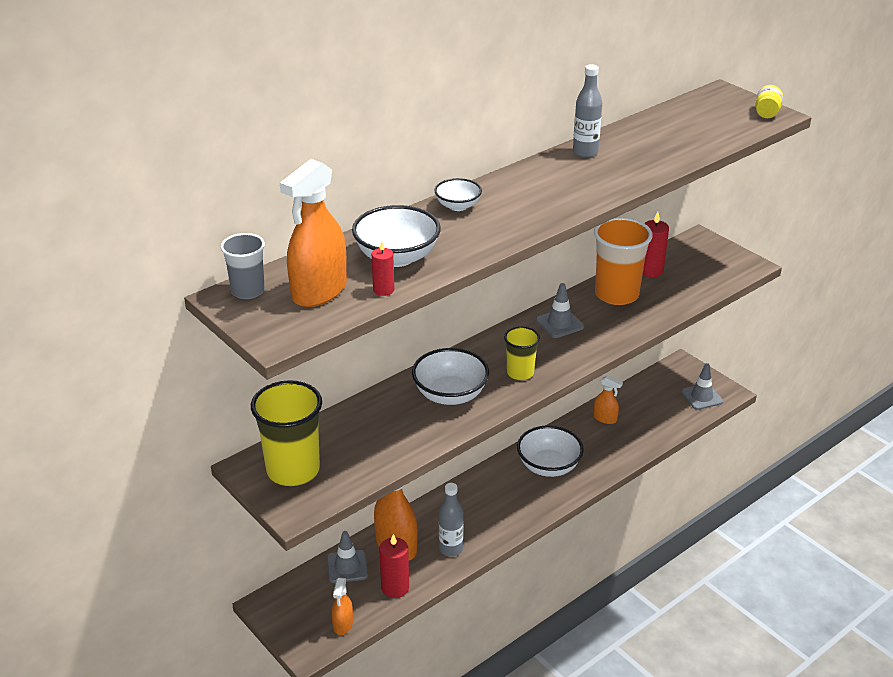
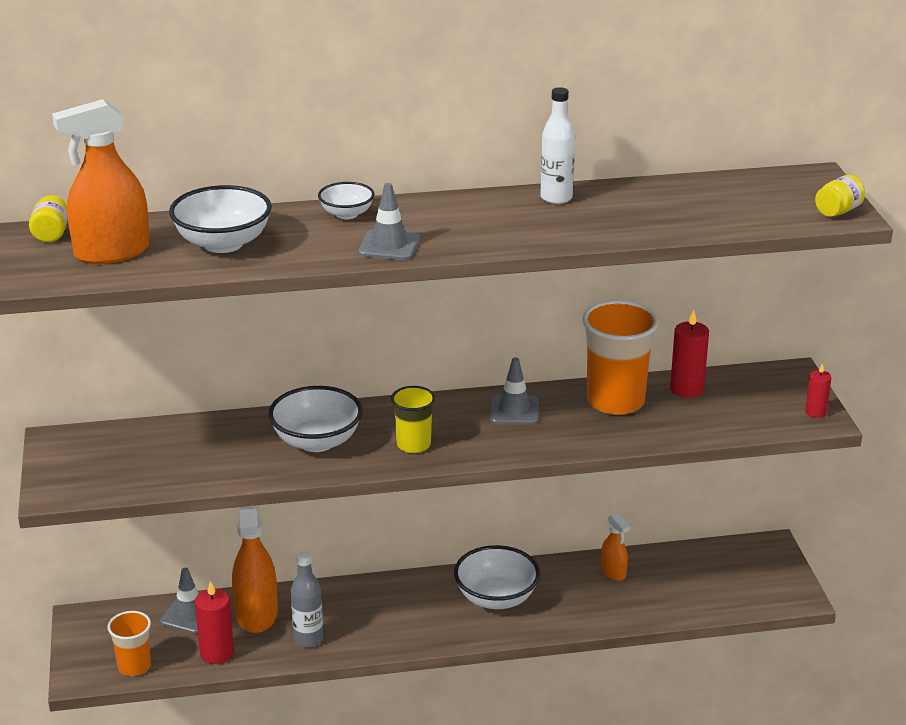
camera: 30 degrees right, 5 degrees down
(248, 291) = (51, 234): grey cup -> yellow jar
(293, 470) = (91, 457): yellow cup -> none
(343, 624) = (134, 666): orange spray bottle -> orange cup
(383, 290) = (171, 268): red candle -> red candle (815, 412)
(585, 152) = (556, 198): grey bottle -> white bottle
(701, 397) = (759, 590): grey traffic cone -> grey traffic cone (389, 245)

